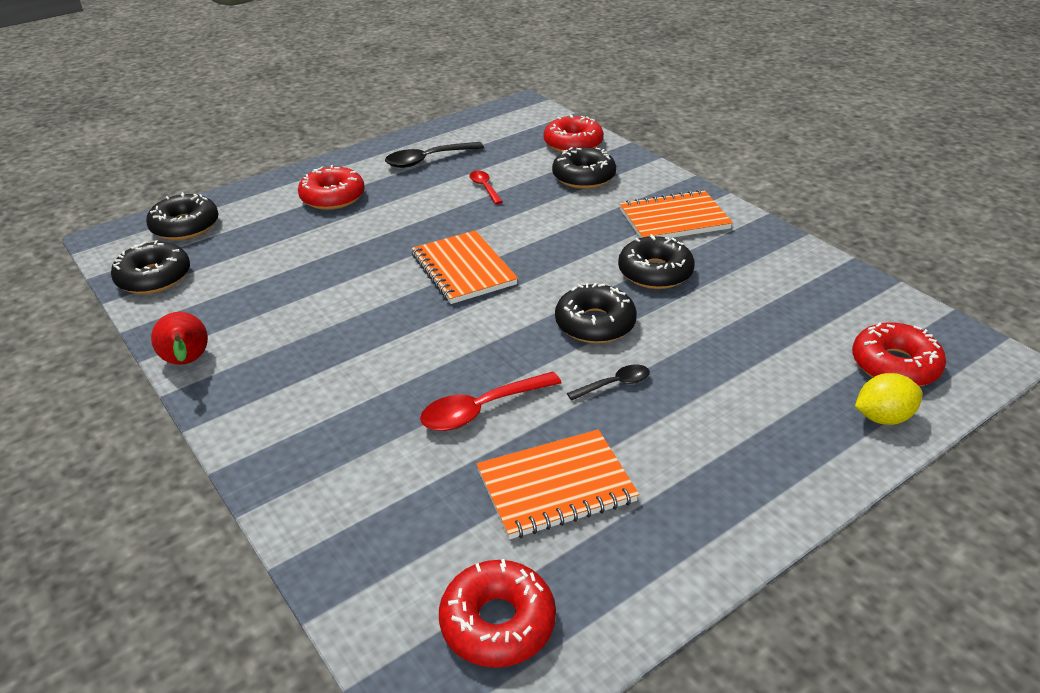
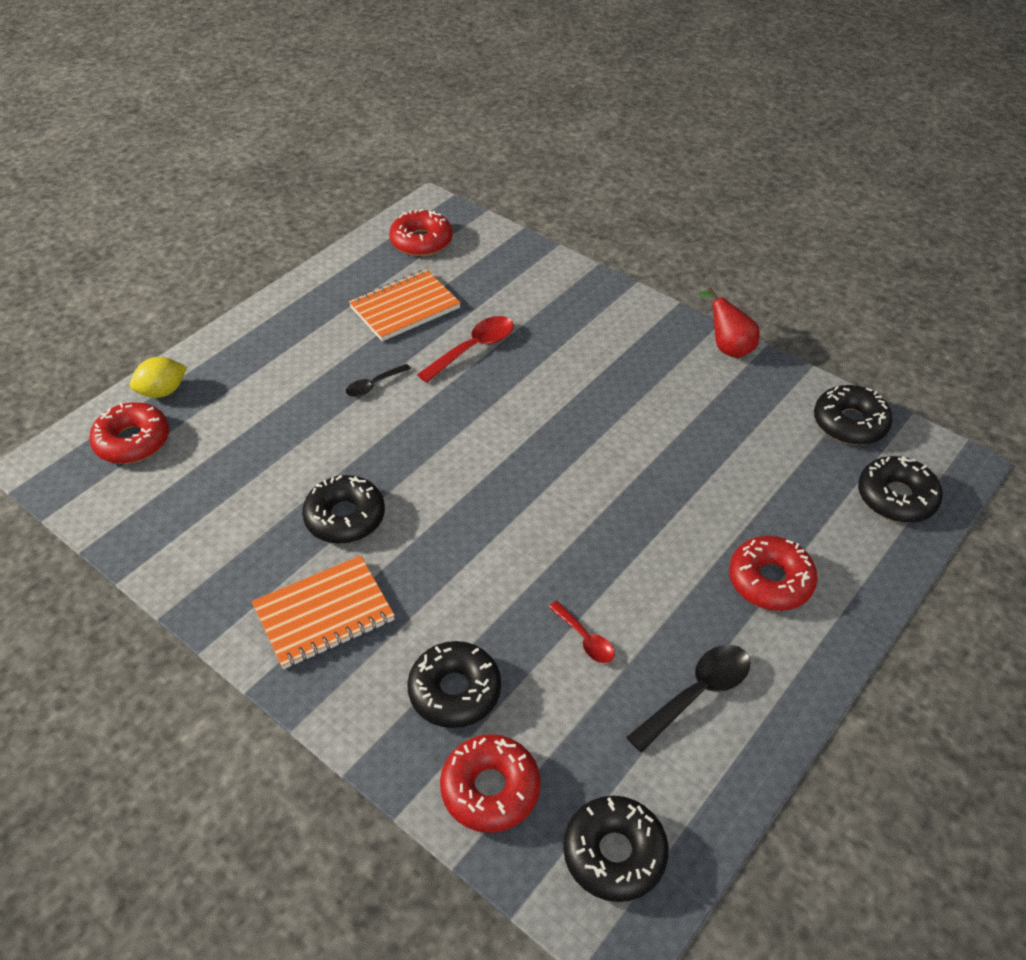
camera: 165 degrees right, 10 degrees up
(463, 270) = (549, 486): orange notebook -> none
(595, 324) = (399, 441): black donut -> black donut (614, 853)

